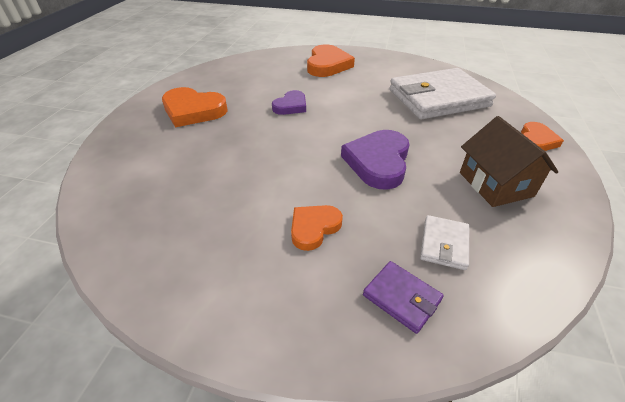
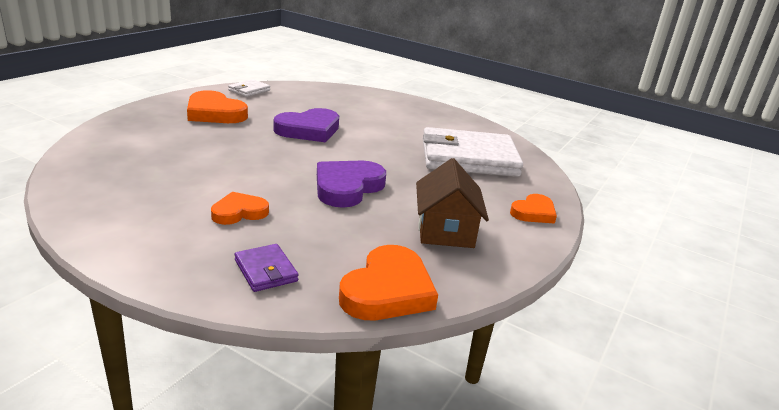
camera: 15 degrees right, 15 degrees down
(291, 106) = (309, 130): purple heart -> purple heart, size x1.64
(327, 65) = (381, 108): orange heart -> orange heart (388, 290)
(444, 244) = (343, 252): white wallet -> white wallet (249, 90)

